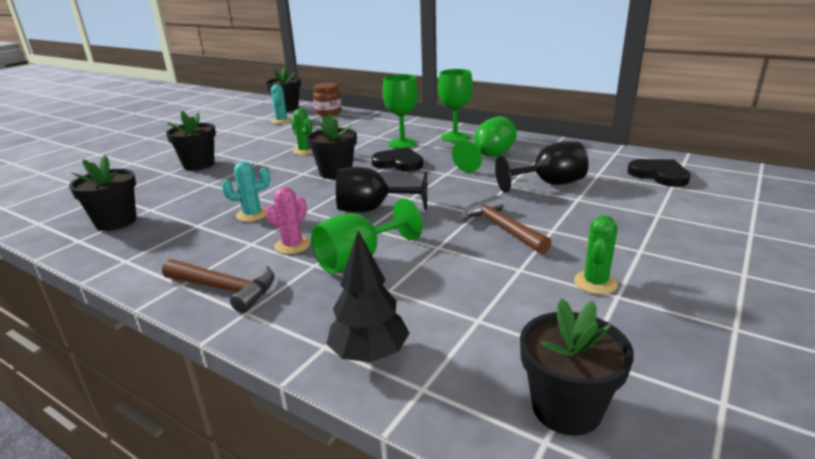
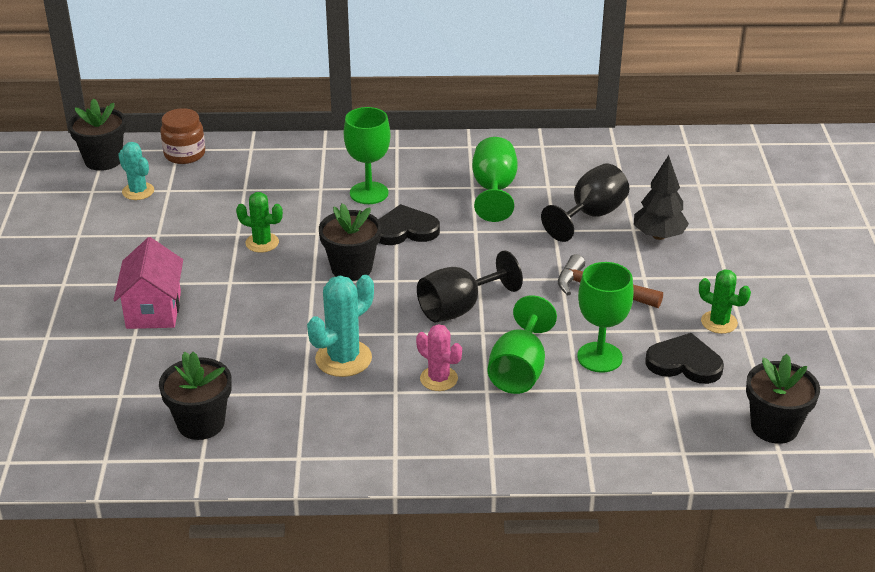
camera: 35 degrees left, 10 degrees up
(198, 164) = (153, 310): black flower pot -> pink house
(224, 289) = (442, 444): brown hammer -> none
(252, 214) = (343, 359): turquoise cactus -> turquoise cactus, size x1.52
(292, 245) = (439, 379): pink cactus -> pink cactus turned 45 degrees counterclockwise
(369, 354) = (625, 445): black tree -> black tree (659, 236)
(455, 137) = (419, 163): green goblet -> green goblet (599, 357)
(595, 283) = (719, 322): green cactus -> green cactus turned 45 degrees counterclockwise
(659, 175) = (678, 170): black heart -> black heart (684, 363)

